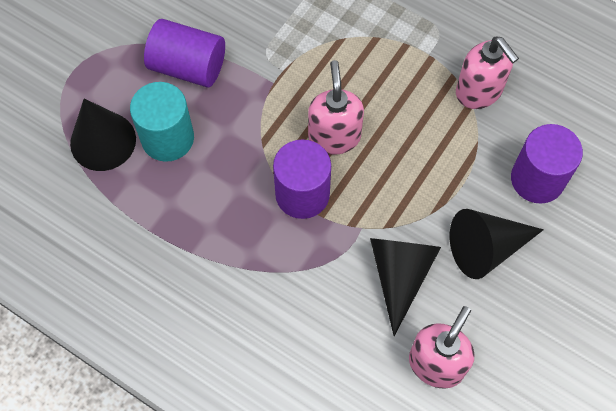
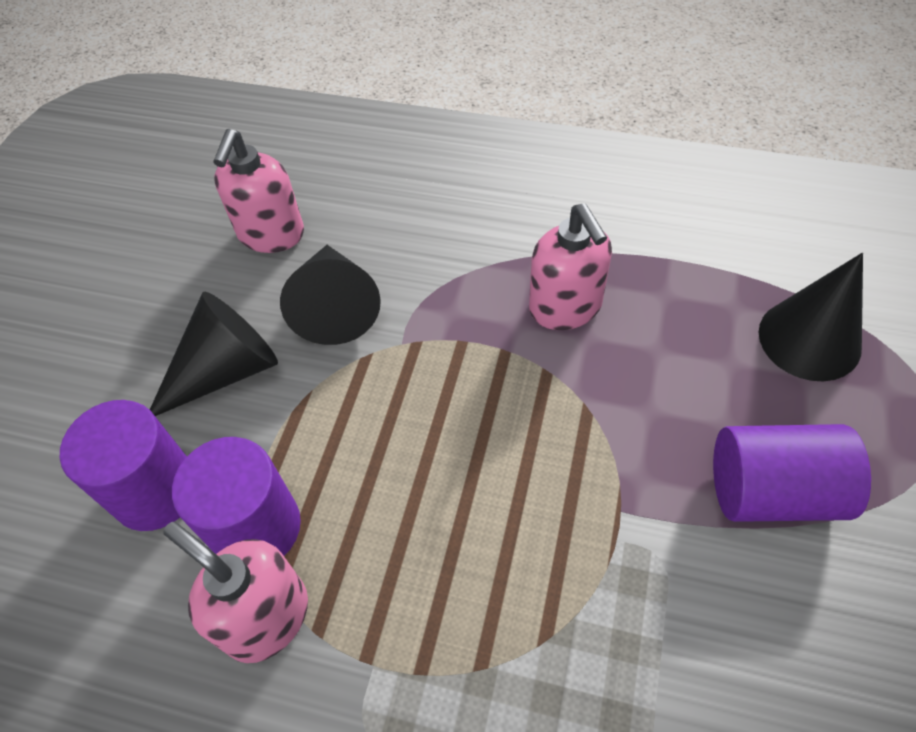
camera: 165 degrees right, 10 degrees down
(167, 138) = (725, 372): turquoise cylinder -> none
(302, 194) = (498, 359): purple cylinder -> purple cylinder (256, 527)
(334, 136) = (486, 454): pink soap dispenser -> pink soap dispenser (565, 307)

